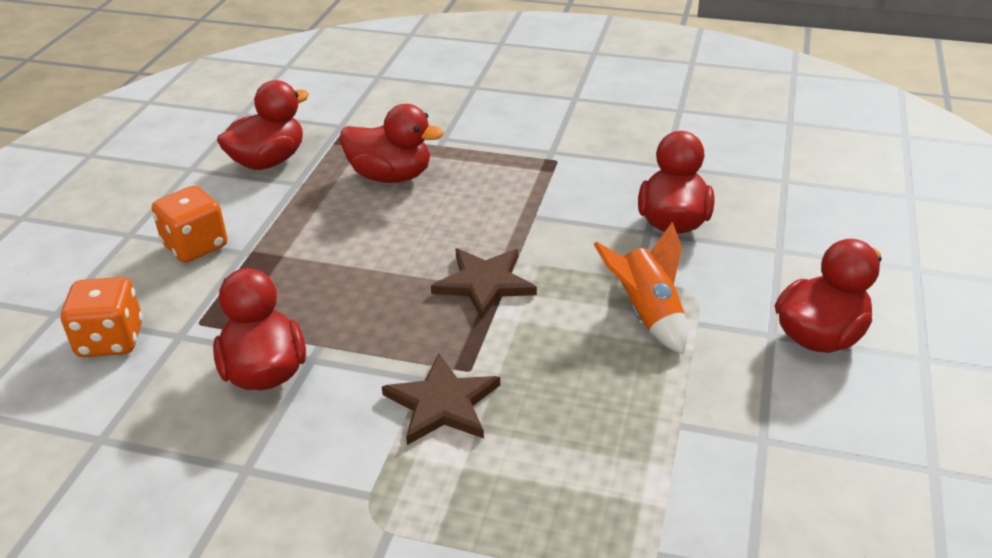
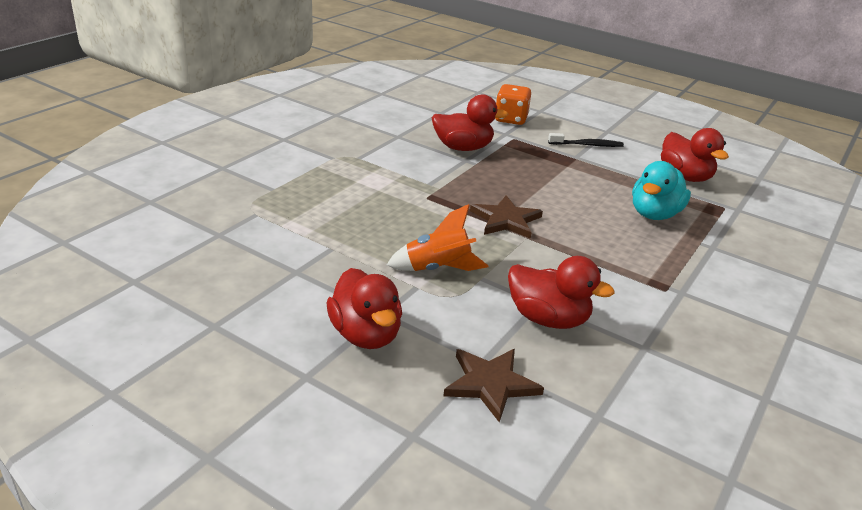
camera: 105 degrees right, 5 degrees down
(195, 246) = (587, 145): orange dice -> black toothbrush
(391, 176) = (654, 214): red duck -> turquoise duck
(442, 403) = (405, 185): brown star -> brown star (490, 384)

